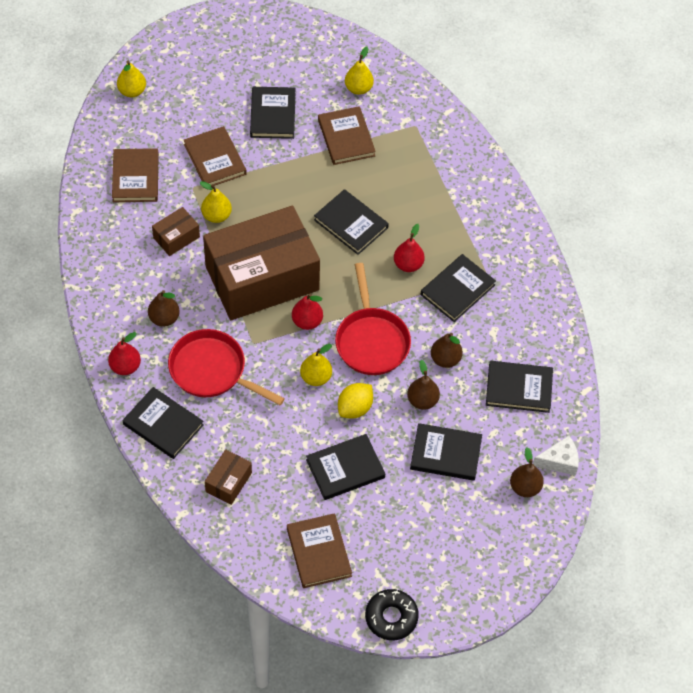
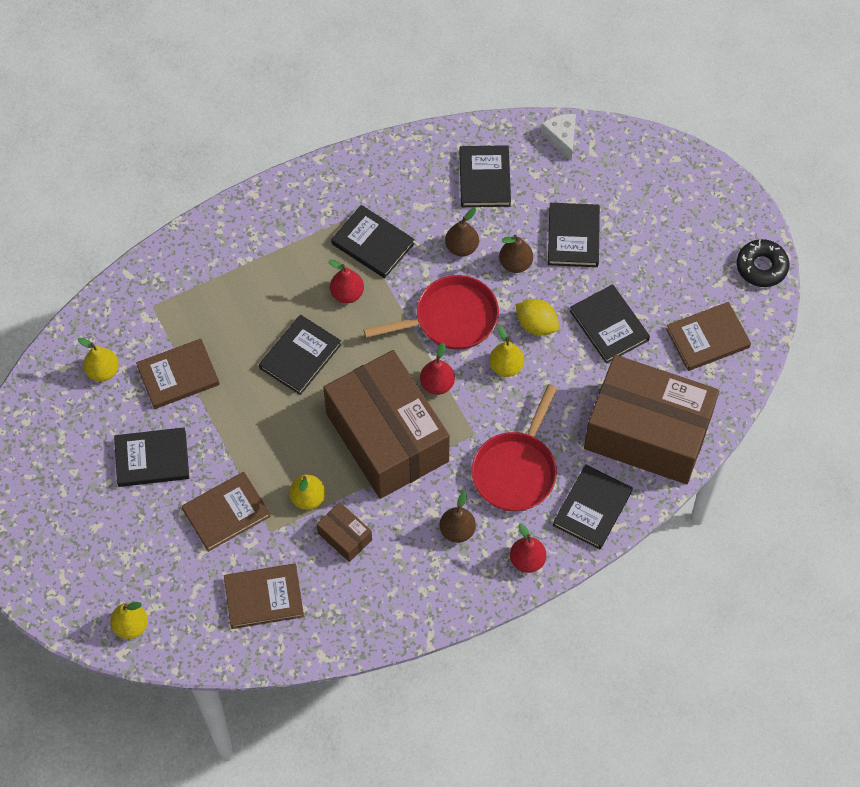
camera: 95 degrees left, 5 degrees up
(228, 482) = (647, 433): brown box -> brown box, size x2.50
(525, 487) = (597, 165): brown pear -> none

